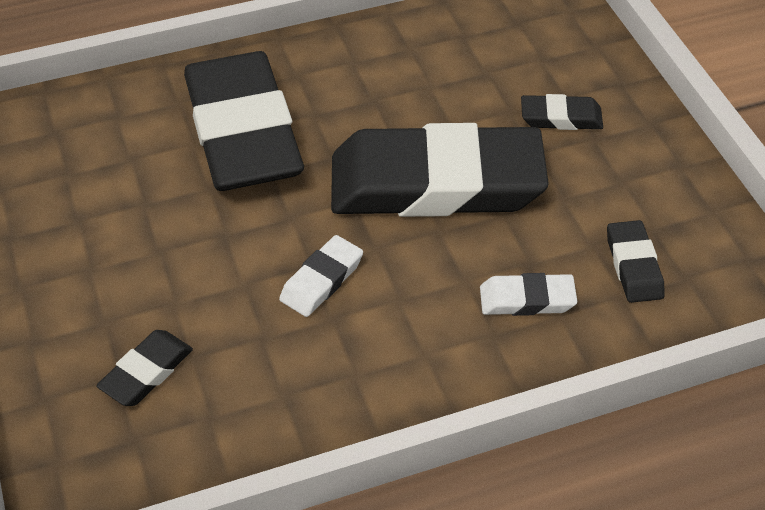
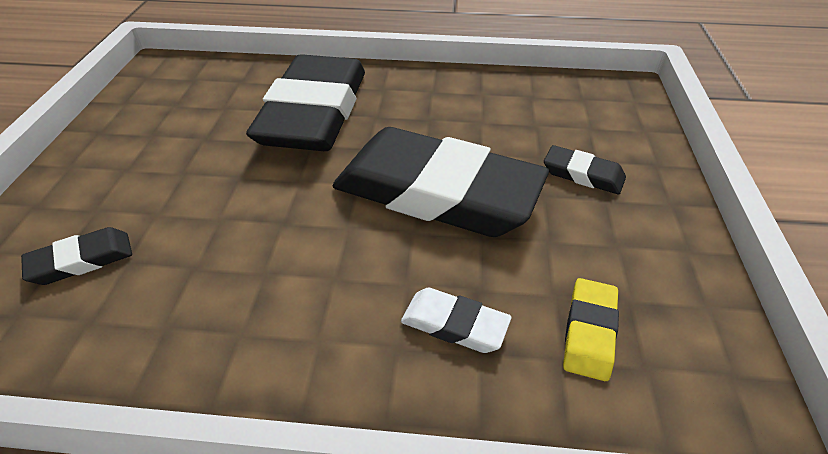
camera: 25 degrees right, 5 degrees down
(322, 280) = (281, 237): white eraser -> none
(633, 266) = (589, 332): black eraser -> yellow eraser

